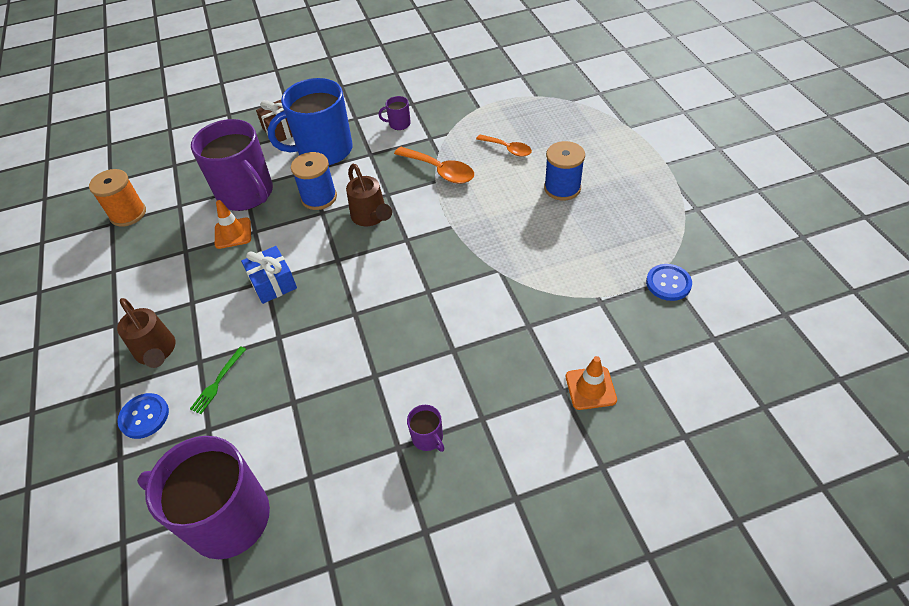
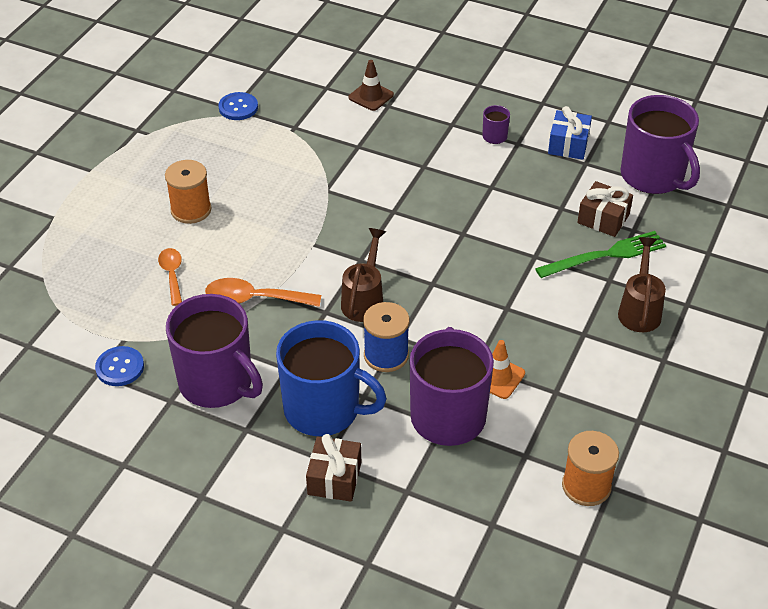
camera: 140 degrees left, 5 degrees down
(144, 416) = (676, 268): blue button -> blue button (120, 367)
(218, 382) = (605, 255): green fork -> green fork, size x1.82
(245, 420) = (603, 219): none -> brown gift
(273, 283) = (502, 301): blue gift -> blue gift (568, 144)
(399, 124) = (217, 383): purple mug -> purple mug, size x2.46
(440, 171) = (254, 299): orange spoon -> orange spoon turned 75 degrees counterclockwise
(562, 188) = (191, 210): blue spool -> orange spool
(590, 388) = (371, 96): orange traffic cone -> brown traffic cone

